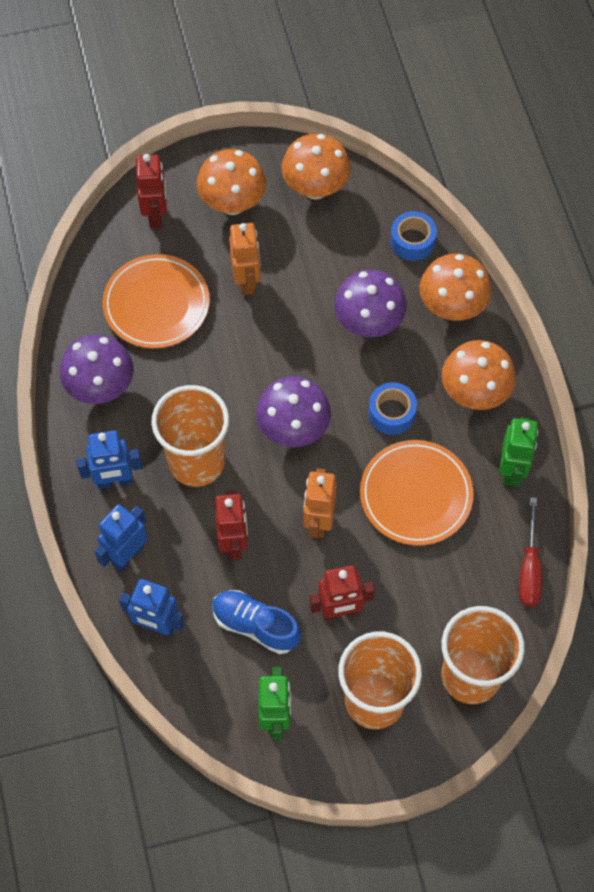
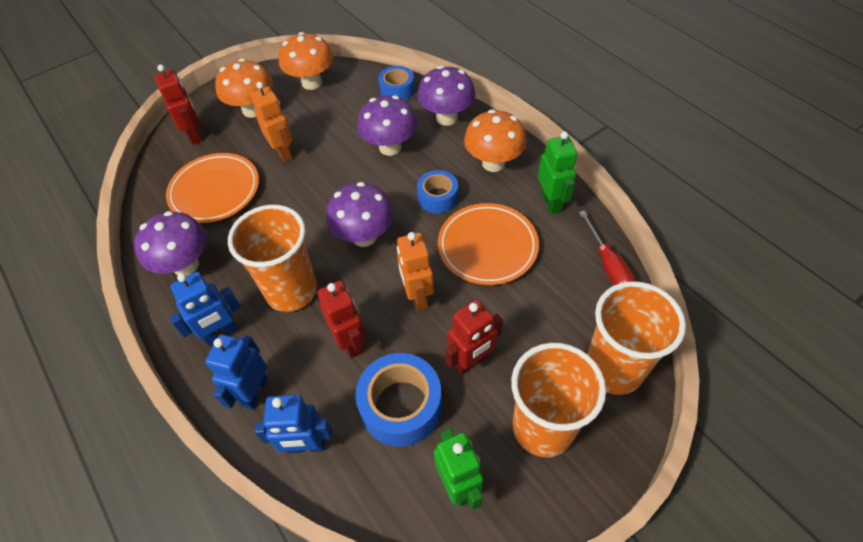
camera: 20 degrees left, 10 degrees down
(255, 625) = (401, 406): blue shoe -> blue tape
(451, 307) = (446, 118): orange mushroom -> purple mushroom

